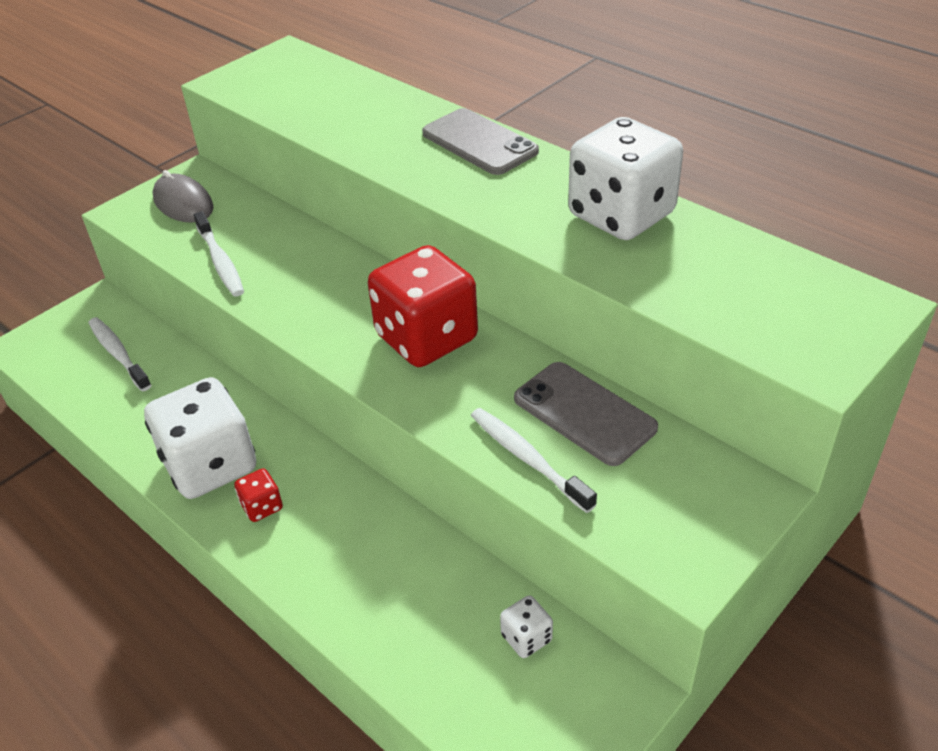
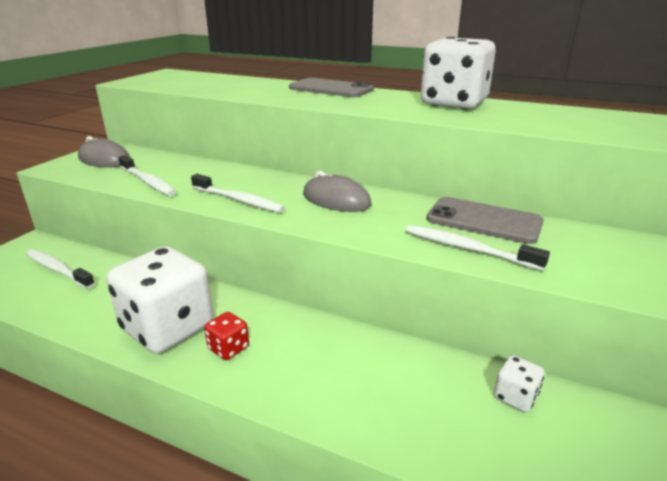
camera: 20 degrees left, 15 degrees down
(311, 318) = (239, 200): none -> white toothbrush
(426, 338) = (336, 200): red dice -> grey mouse

